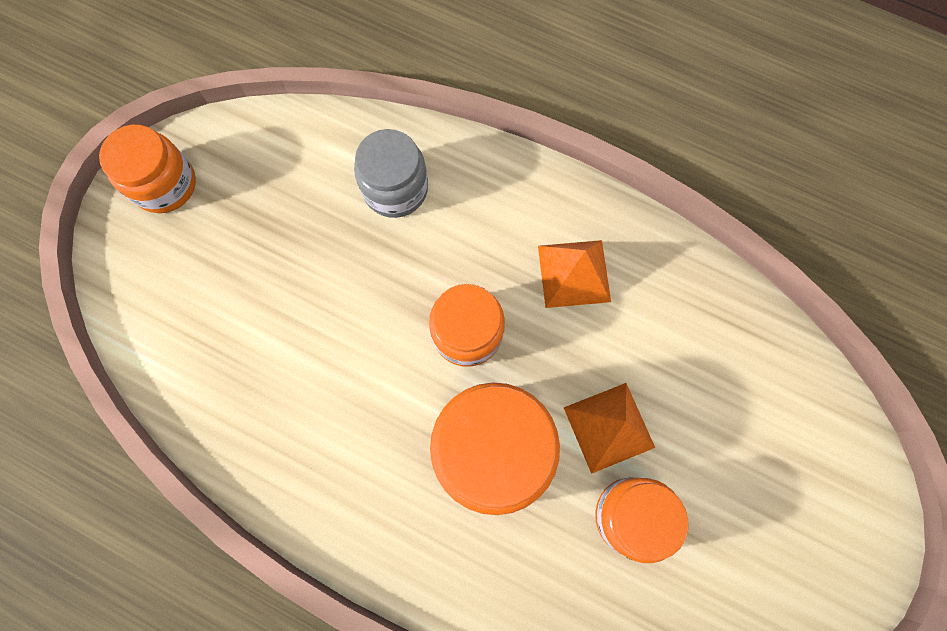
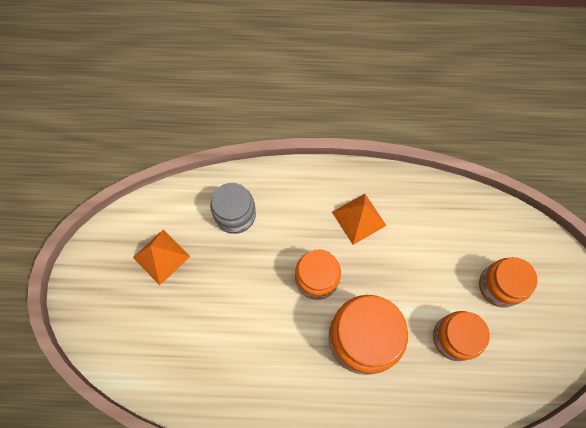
camera: 25 degrees left, 5 degrees down
(165, 184) = (95, 272): orange jar -> orange jar (499, 286)
(609, 427) = (419, 295): orange pyramid -> orange pyramid (161, 256)

